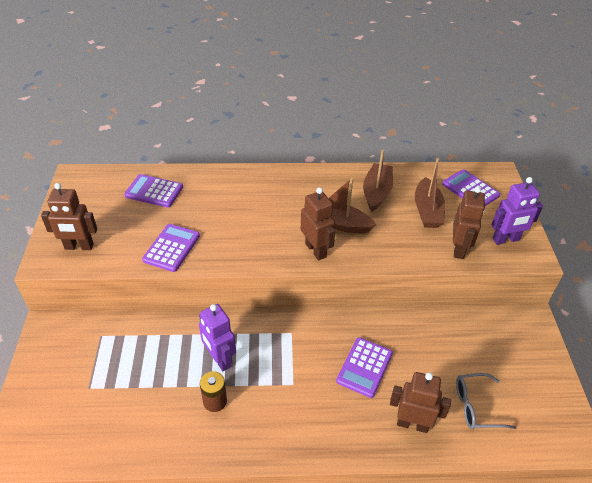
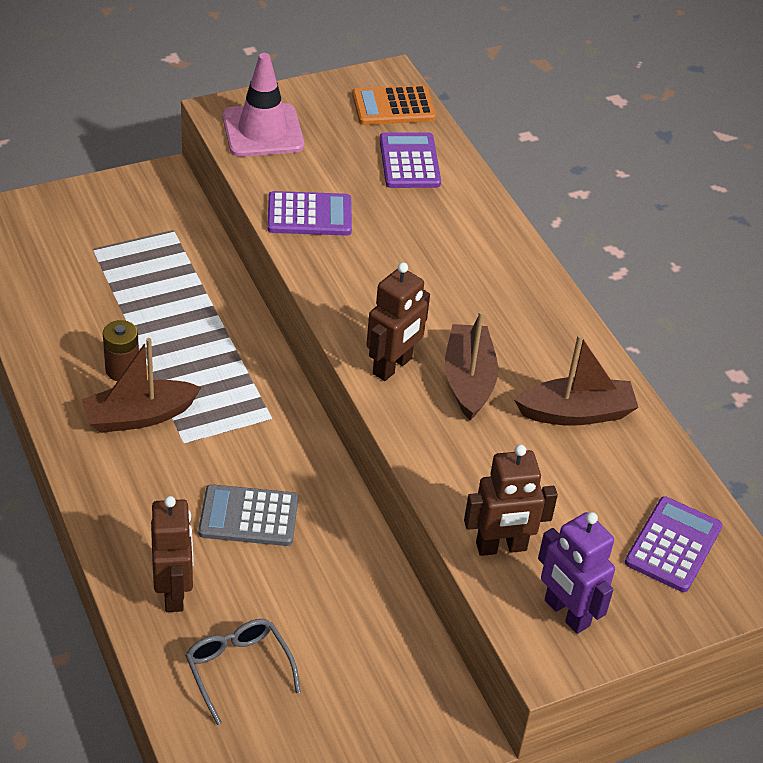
camera: 65 degrees right, 0 degrees up
(79, 247) = (263, 131): brown robot -> pink traffic cone
(102, 183) = (393, 107): none -> orange calculator
(220, 359) = (189, 354): purple robot -> none
(364, 367) = (248, 516): purple calculator -> grey calculator
(427, 211) = (572, 489): brown boat -> brown boat (139, 416)

